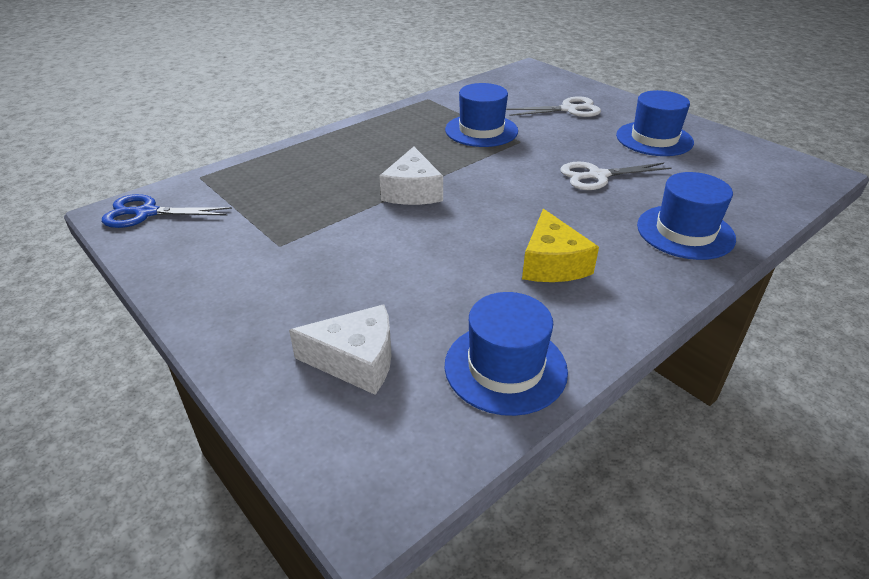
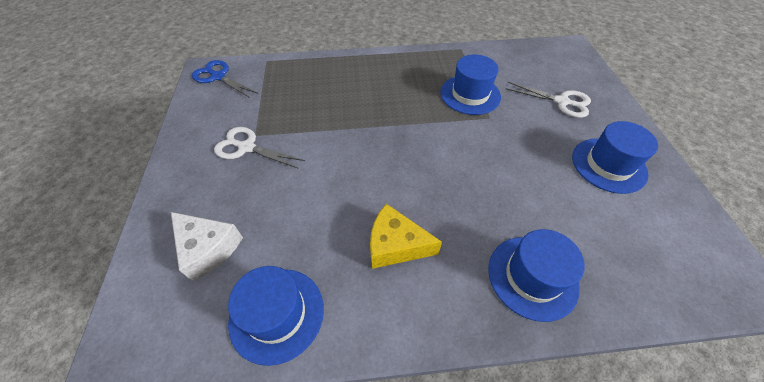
camera: 35 degrees right, 15 degrees up
(412, 191) = (369, 129): white cheese -> none
(552, 264) = (395, 245): yellow cheese -> yellow cheese turned 75 degrees clockwise
(597, 176) = (516, 180): white scissors -> white scissors (247, 147)

